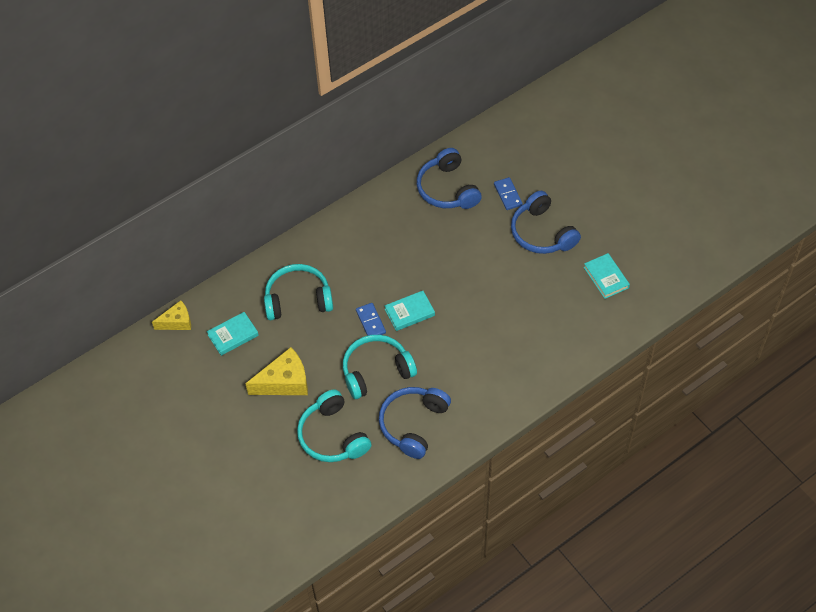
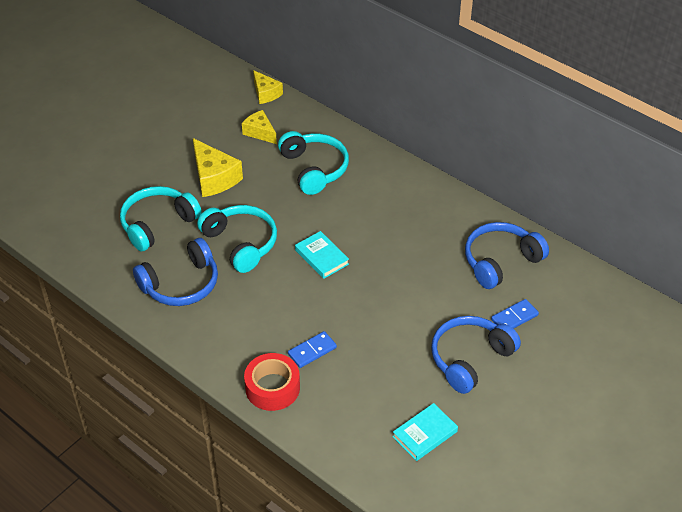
camera: 75 degrees right, 10 degrees down
(233, 335) = (260, 132): turquoise book -> yellow cheese
(371, 322) = (301, 228): blue domino -> blue domino (312, 351)
(413, 424) = (181, 284): blue headphones -> blue headphones turned 135 degrees clockwise
(542, 370) = (272, 388): none -> red tape

